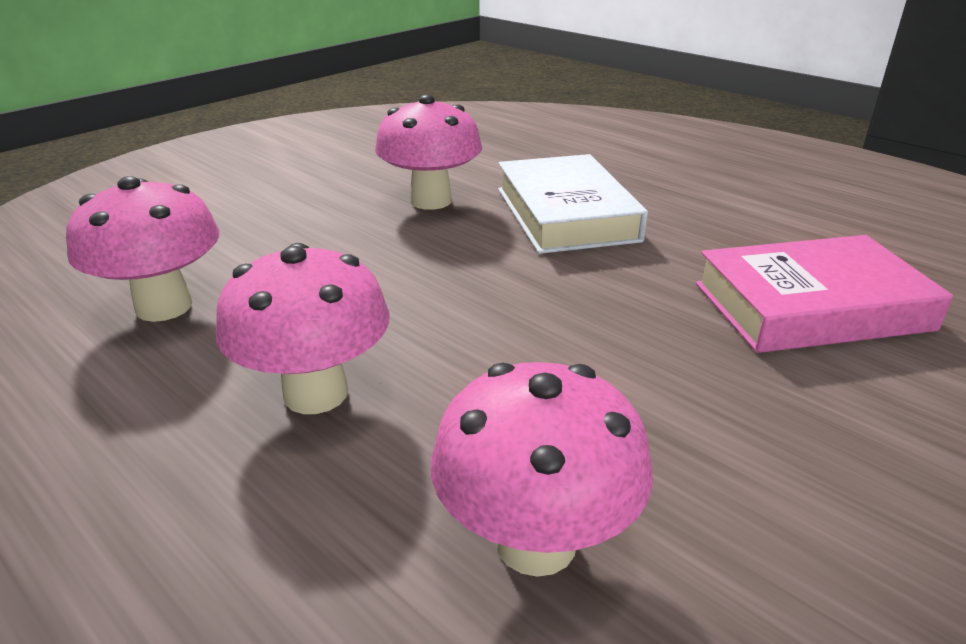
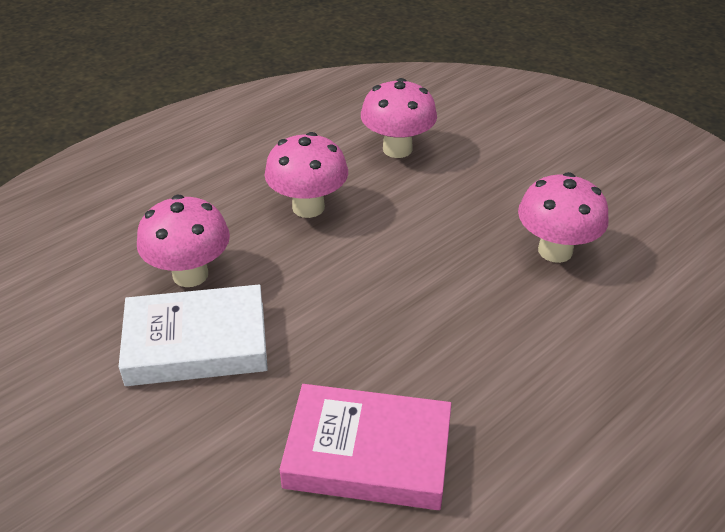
camera: 95 degrees right, 10 degrees up
(566, 214) = (535, 330): white book -> white book (196, 343)
(811, 306) = (368, 454): pink book -> pink book turned 75 degrees counterclockwise

